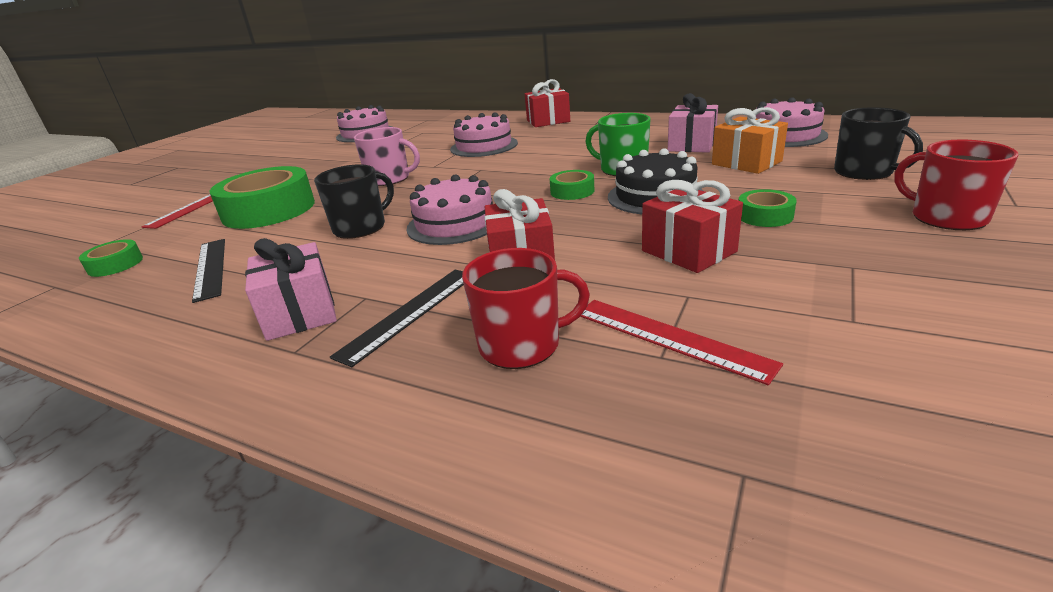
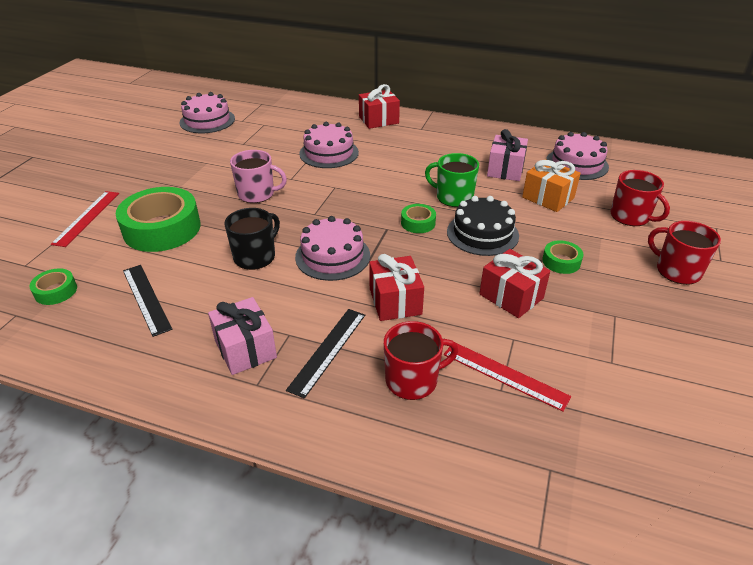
camera: 10 degrees left, 10 degrees up
(864, 172) = (630, 216): black mug -> red mug

